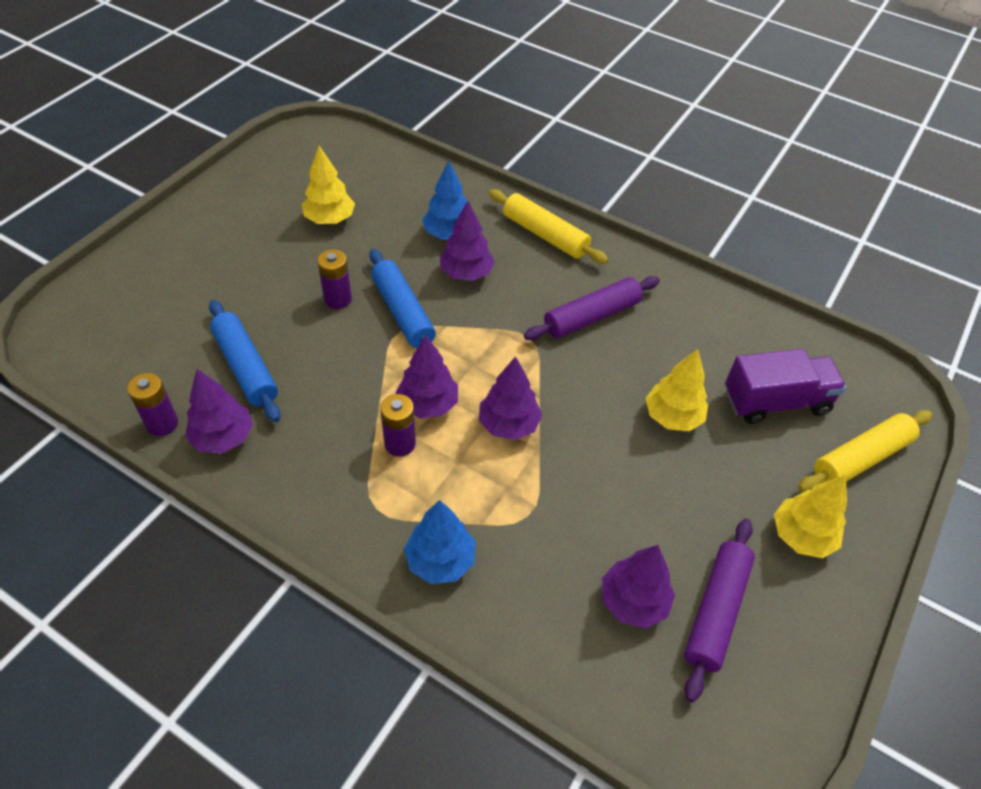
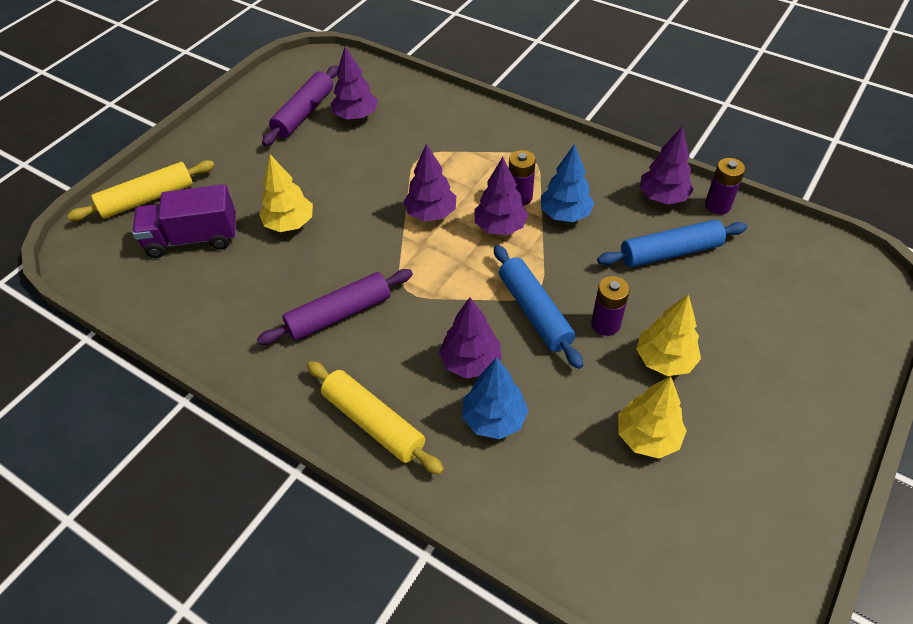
camera: 175 degrees left, 0 degrees up
(245, 367) = (670, 252): blue rolling pin -> blue rolling pin turned 75 degrees counterclockwise
(440, 560) = (481, 131): blue tree -> blue tree (565, 214)
(801, 536) = (225, 150): yellow tree -> yellow tree (664, 360)

